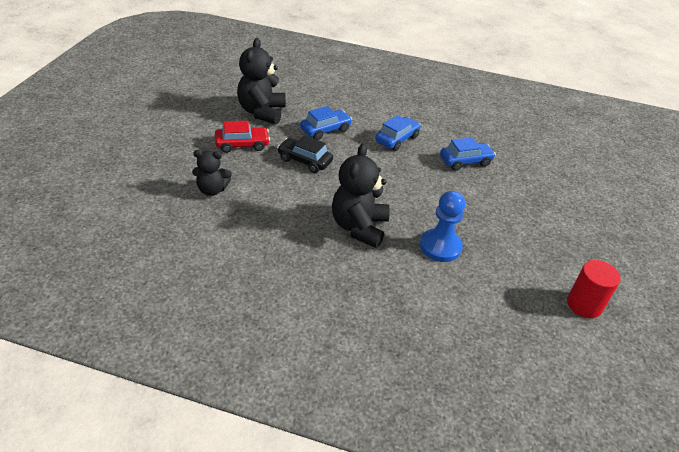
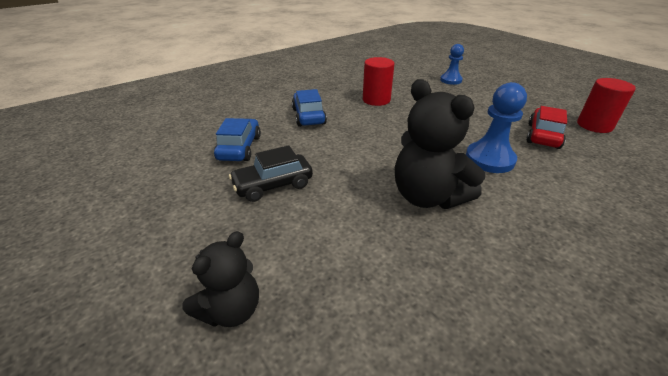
camera: 50 degrees left, 5 degrees down
(242, 145) = (174, 224): red car -> red car (543, 136)
(262, 112) = (139, 178): black teddy bear -> none
(465, 161) = (376, 100): blue car -> red cylinder
(566, 192) = (451, 80): none -> blue pawn

